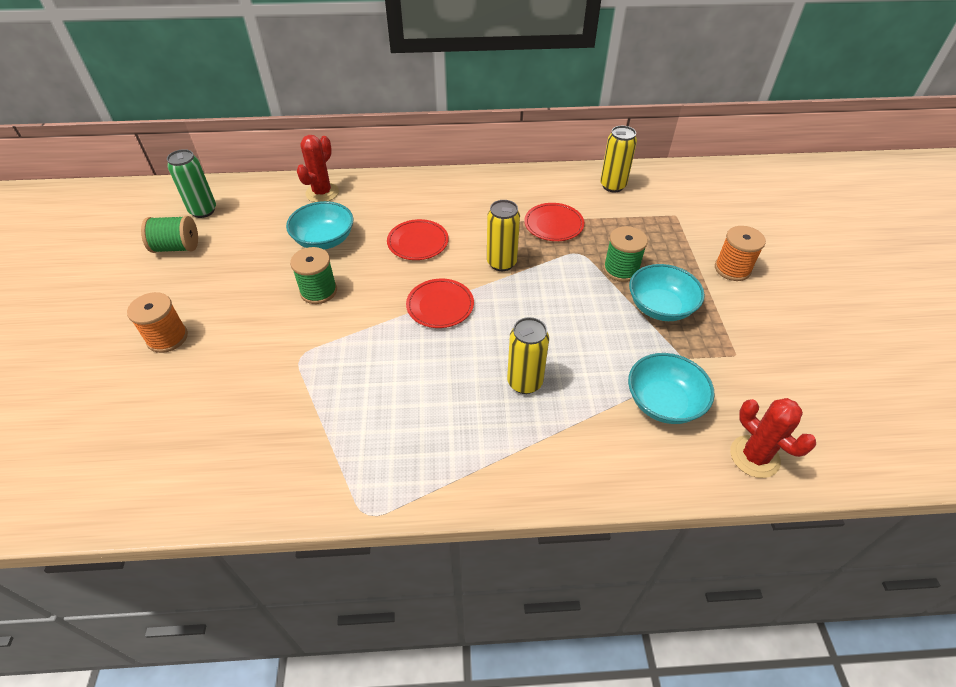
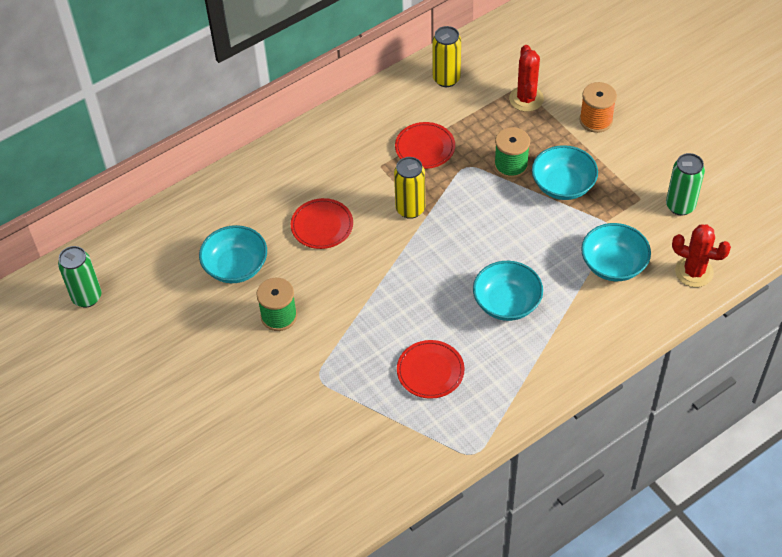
camera: 30 degrees left, 5 degrees up
(167, 338) = (192, 423): orange spool -> none
(177, 247) = (104, 345): green spool -> none
(322, 193) = (184, 219): red cactus -> red cactus (526, 99)
(440, 305) = (392, 275): red plate -> red plate (430, 371)
(524, 382) = (507, 303): yellow can -> turquoise bowl
(778, 382) = (680, 206): none -> green can

